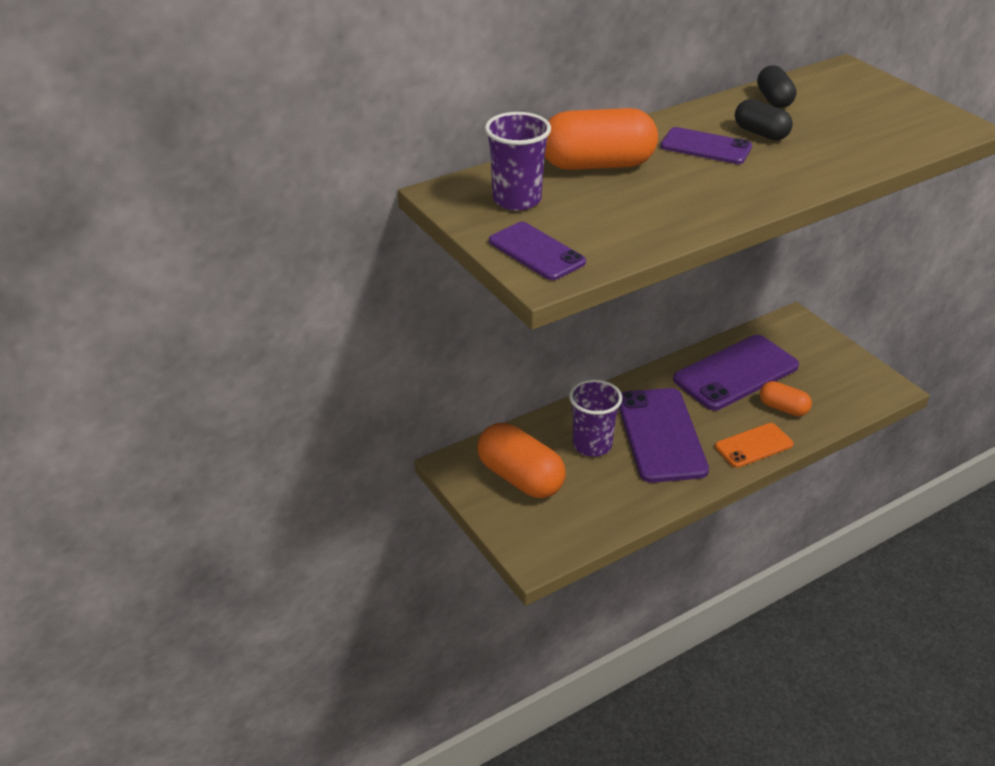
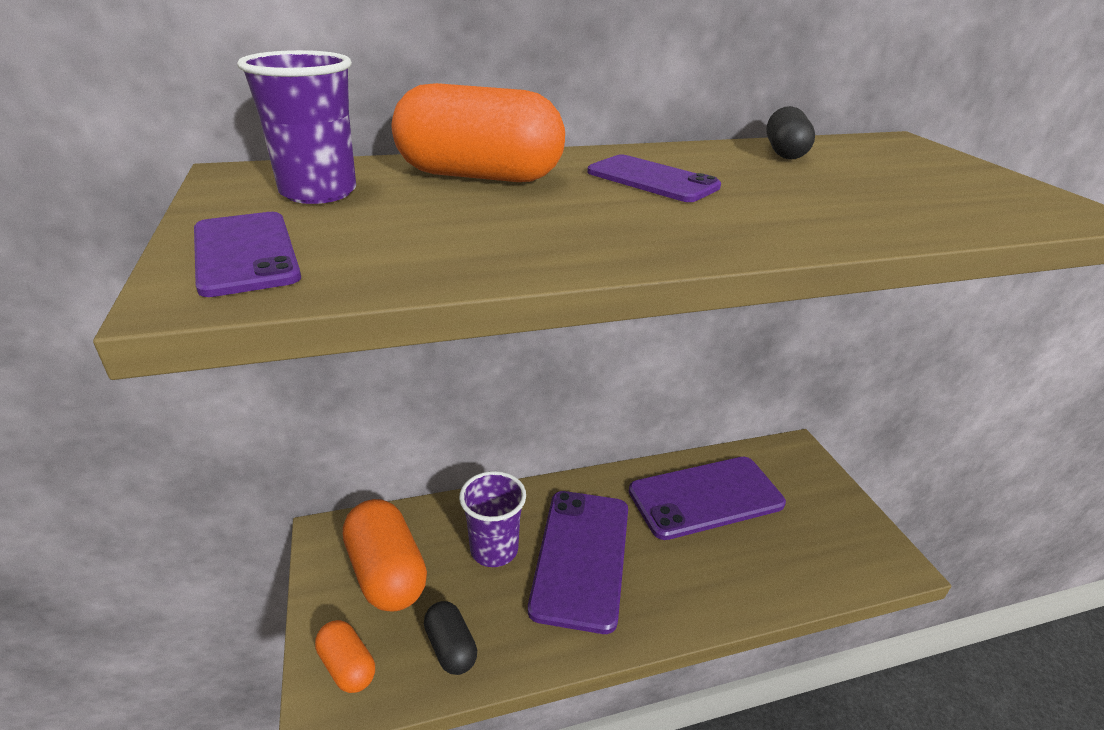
camera: 15 degrees right, 5 degrees down
(754, 445) = (691, 602): orange phone -> none
(761, 133) = (744, 178): black capsule -> black capsule (451, 647)
(783, 408) = (748, 558): orange capsule -> orange capsule (347, 666)

